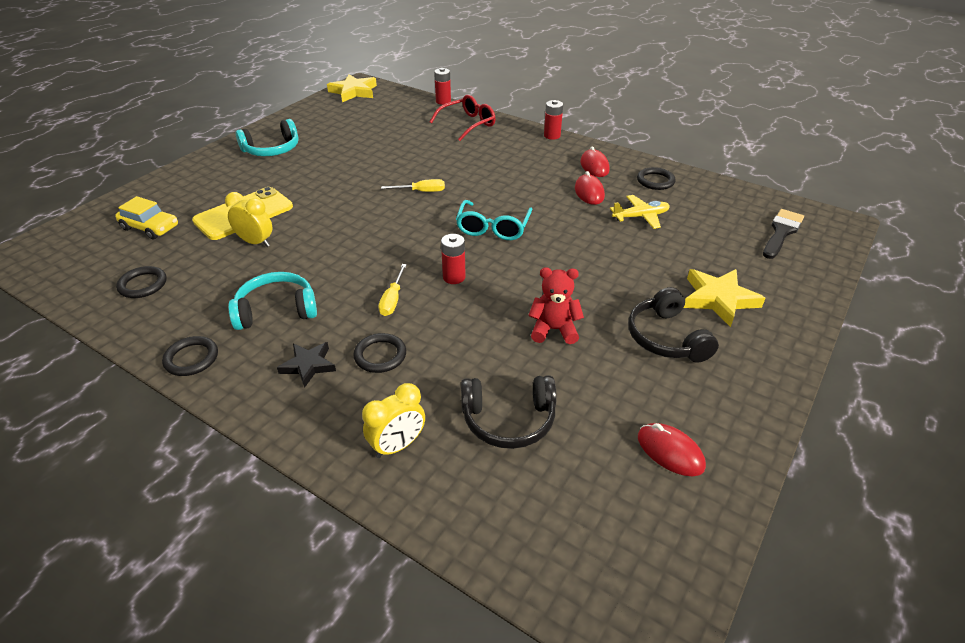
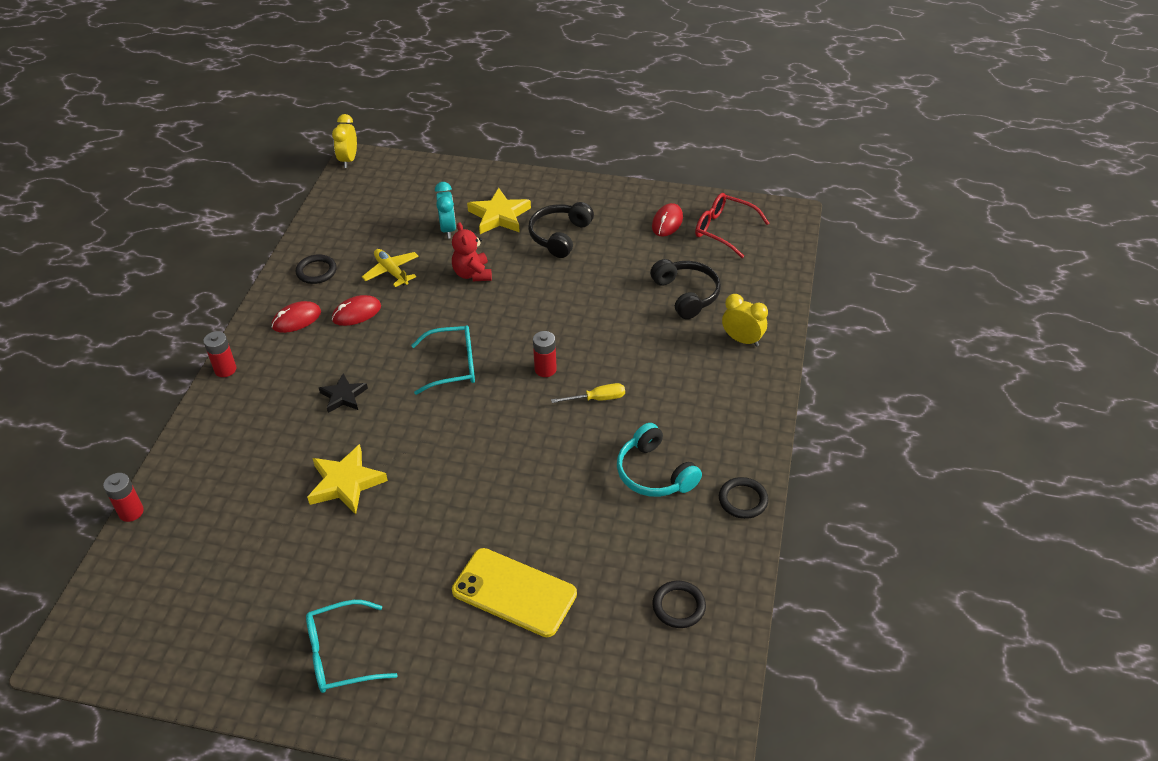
camera: 110 degrees left, 5 degrees up
(150, 227) = (582, 675): yellow car -> none
(256, 242) = (562, 548): yellow clock -> yellow clock (348, 160)
(272, 149) = (342, 655): turquoise headphones -> turquoise glasses
(308, 365) = (703, 419): black star -> black star (343, 396)
(353, 92) = (105, 647): yellow star -> yellow star (346, 483)
(380, 355) = (667, 381): black ring -> none
(421, 191) = (401, 445): yellow screwdriver -> none
(467, 124) = (208, 459): red glasses -> red glasses (724, 230)
(554, 330) = (582, 293): red teddy bear -> red teddy bear (472, 274)
(666, 338) = (560, 236): black headphones -> black headphones turned 150 degrees clockwise
(701, 259) = (448, 229): none -> turquoise clock
(781, 232) = (385, 190): black brush -> none

